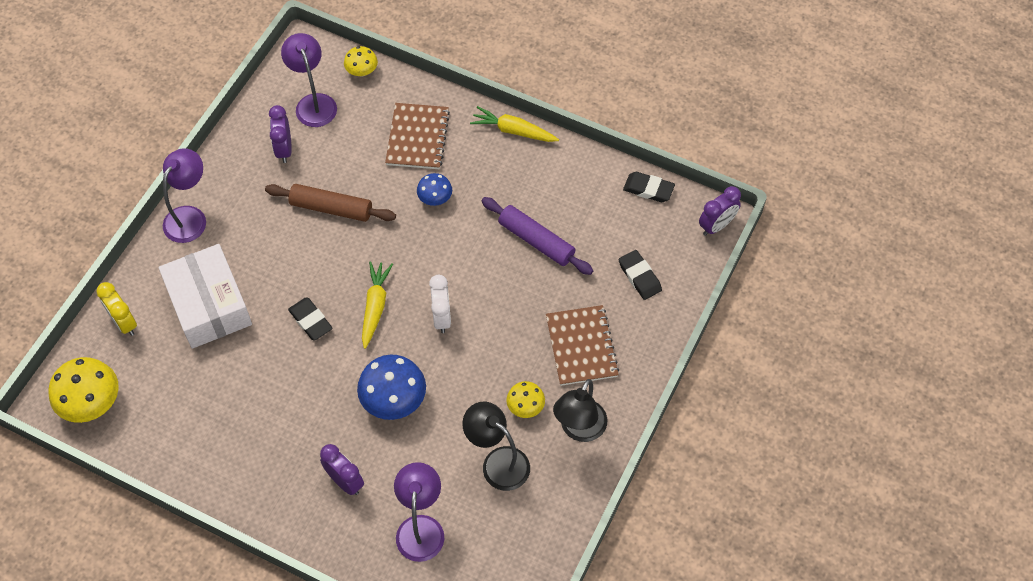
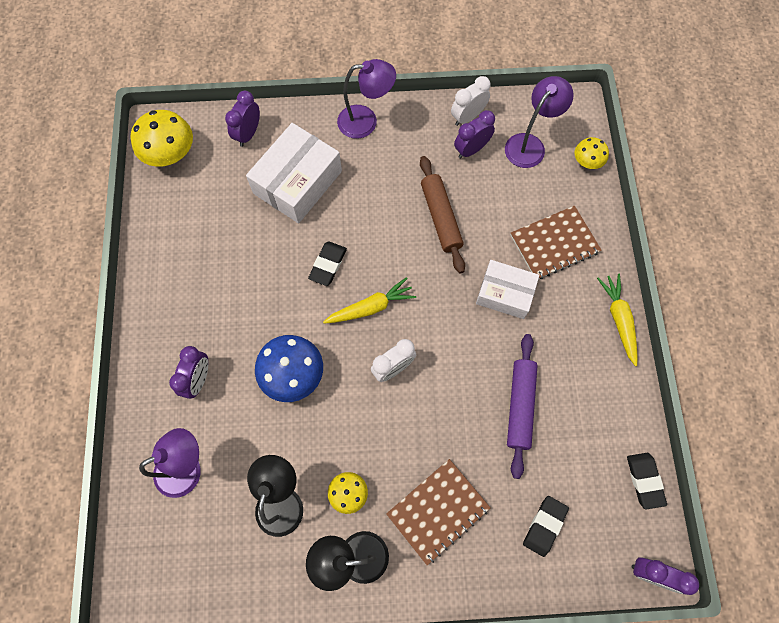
camera: 60 degrees right, 10 degrees up
(124, 322) = (248, 134): yellow clock -> purple clock
(250, 134) = (467, 117): none -> white clock
(435, 198) = (505, 293): blue mushroom -> white box

